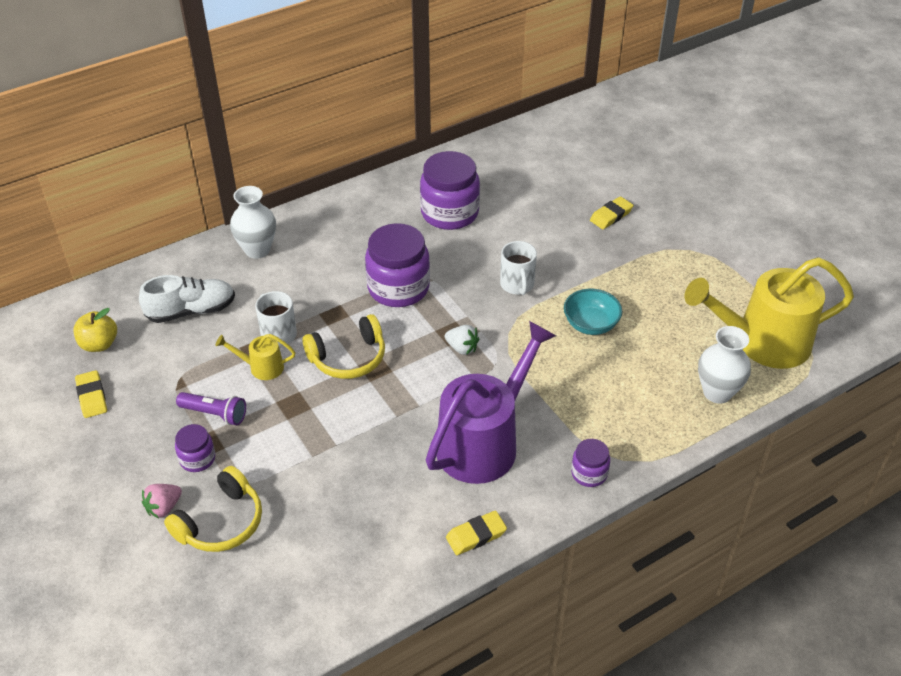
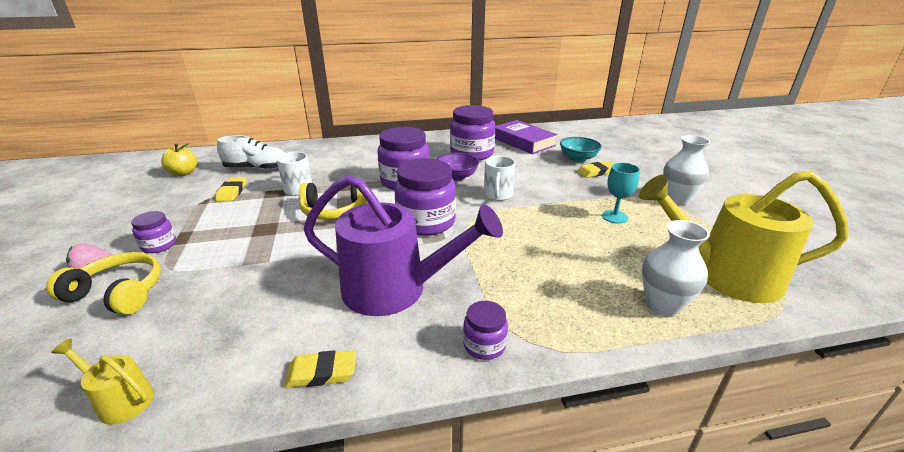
camera: 20 degrees right, 15 degrees down
(92, 397) = (143, 196): yellow eraser -> yellow eraser (232, 192)
(215, 414) = (205, 222): purple flashlight -> none
(221, 522) = (118, 293): yellow headphones -> yellow headphones turned 135 degrees counterclockwise
(257, 250) = (329, 150): white vase -> white vase (677, 199)
(261, 367) = (267, 203): yellow watering can -> yellow watering can (120, 400)
(454, 264) = (457, 176): none -> purple bowl
(462, 348) = (426, 222): white strawberry -> purple jar
(484, 441) = (396, 290): purple watering can -> purple watering can turned 45 degrees clockwise
(503, 172) = (523, 142): none -> purple book
(590, 324) = (548, 229): turquoise bowl -> turquoise bowl (578, 158)
(650, 289) = (614, 217): none -> turquoise goblet

